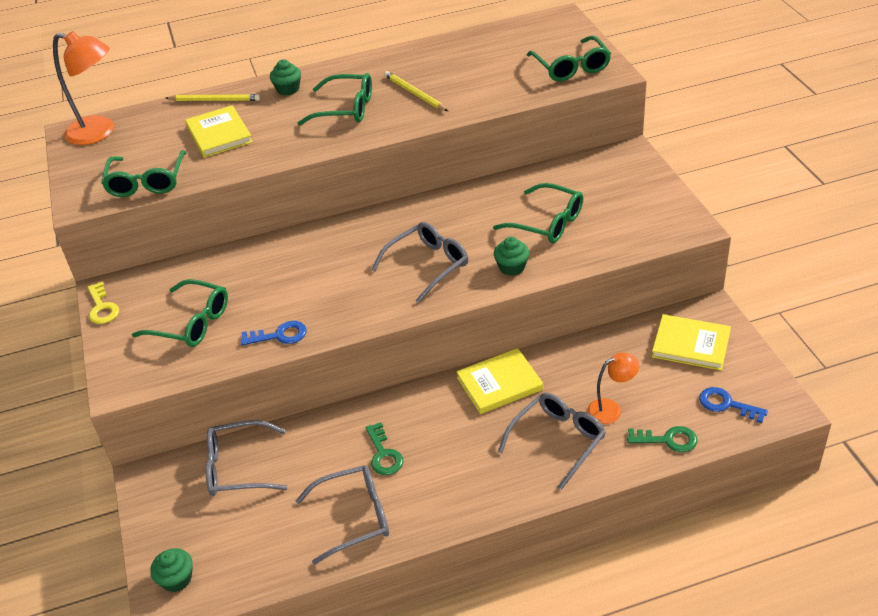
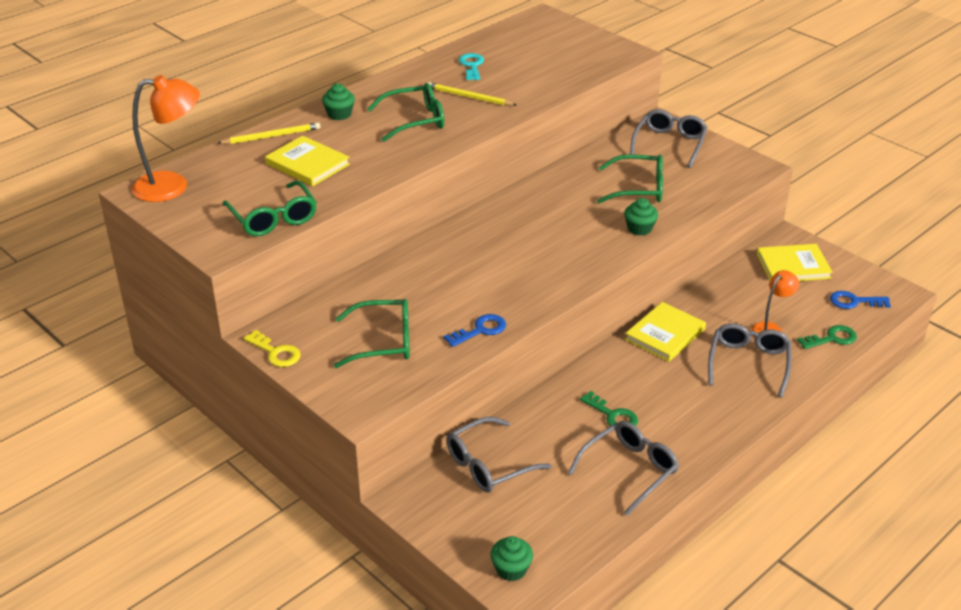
camera: 30 degrees left, 5 degrees down
(428, 265) = (565, 243): grey glasses -> grey glasses (669, 144)
(446, 60) = (472, 66): none -> turquoise key
(571, 67) = (590, 53): green glasses -> none

